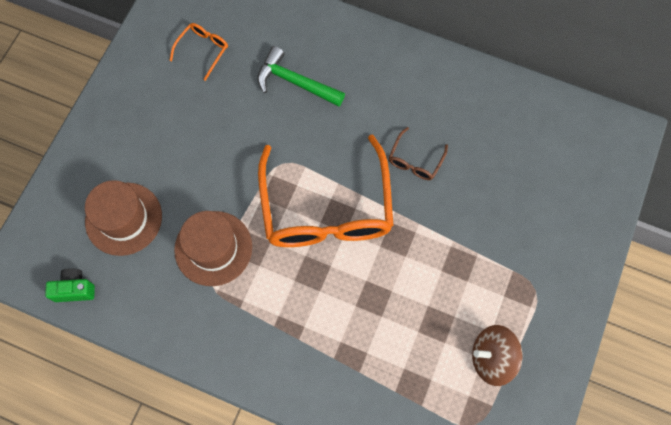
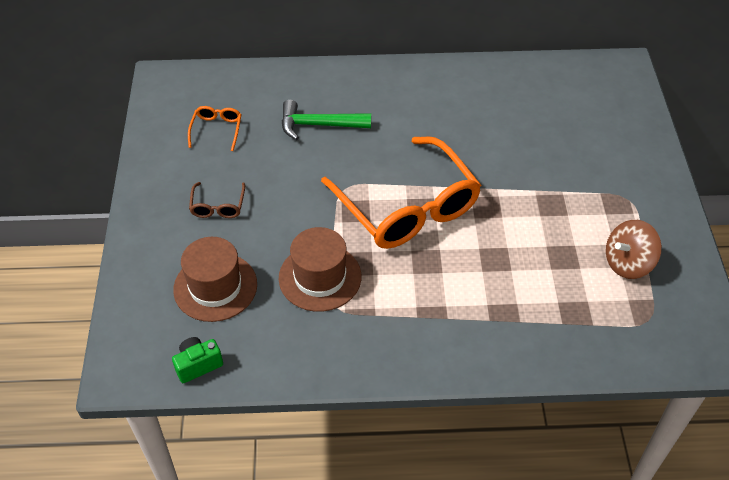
camera: 25 degrees left, 20 degrees down
(415, 160) = (463, 144): brown glasses -> brown glasses (218, 206)

